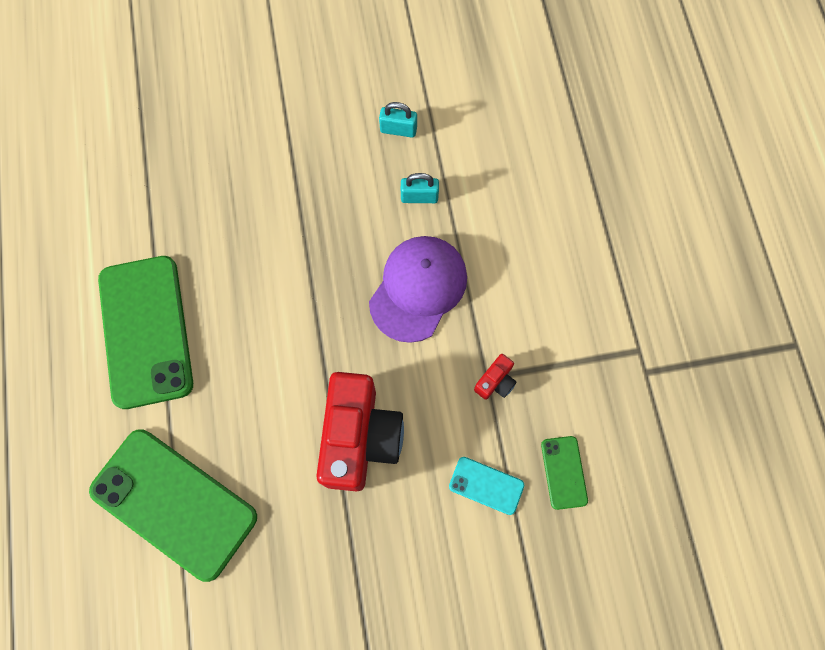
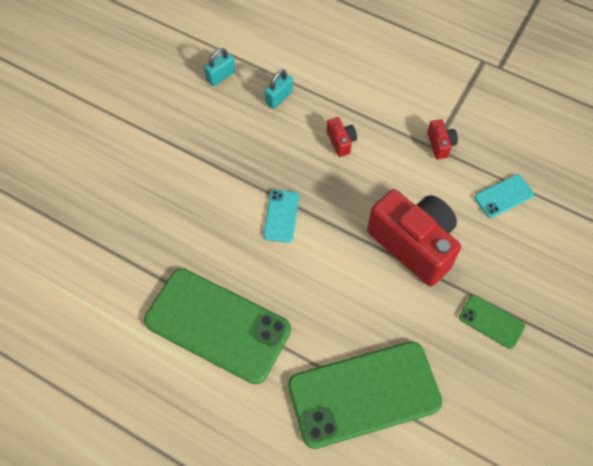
camera: 50 degrees left, 10 degrees down
(294, 299) = (281, 216): none -> turquoise phone
(418, 289) = (341, 142): purple cap -> red camera
(564, 472) = (528, 150): green phone -> green phone (491, 321)

